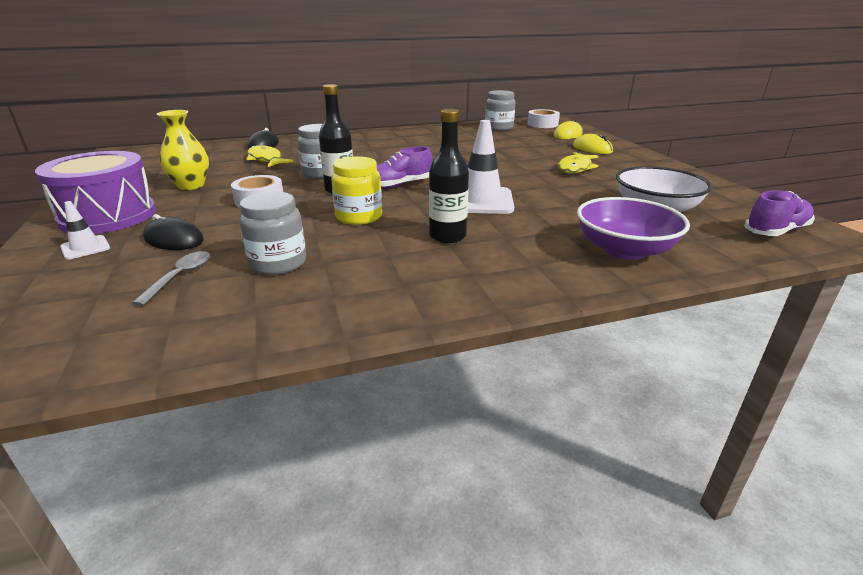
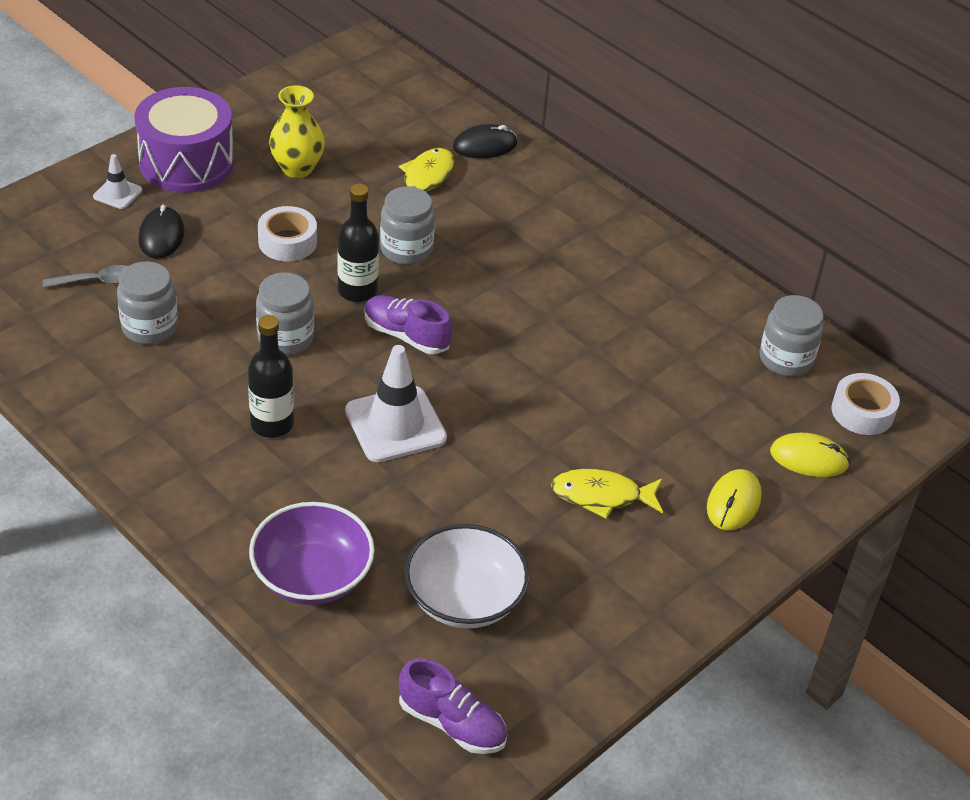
camera: 60 degrees right, 15 degrees up
(359, 217) = (285, 338): yellow jar -> grey jar

